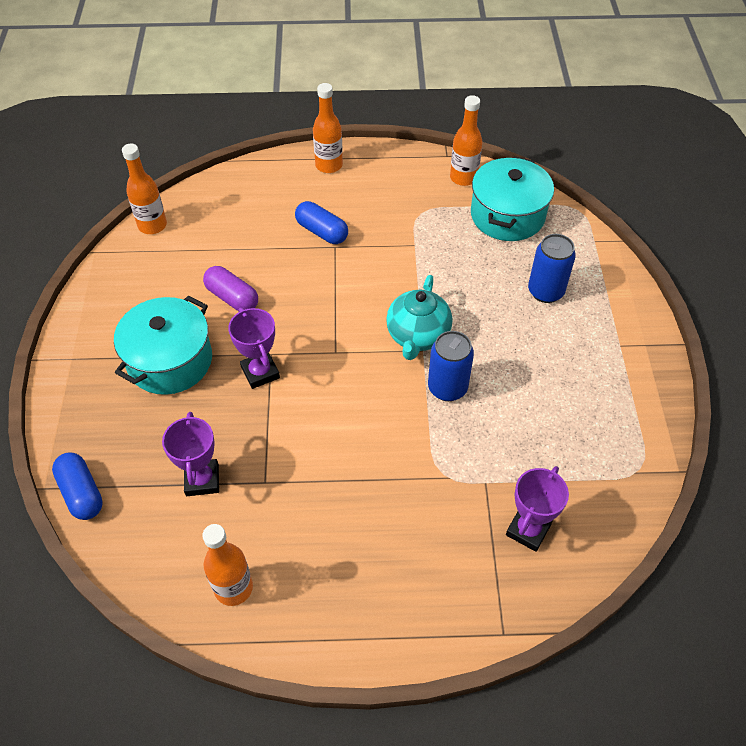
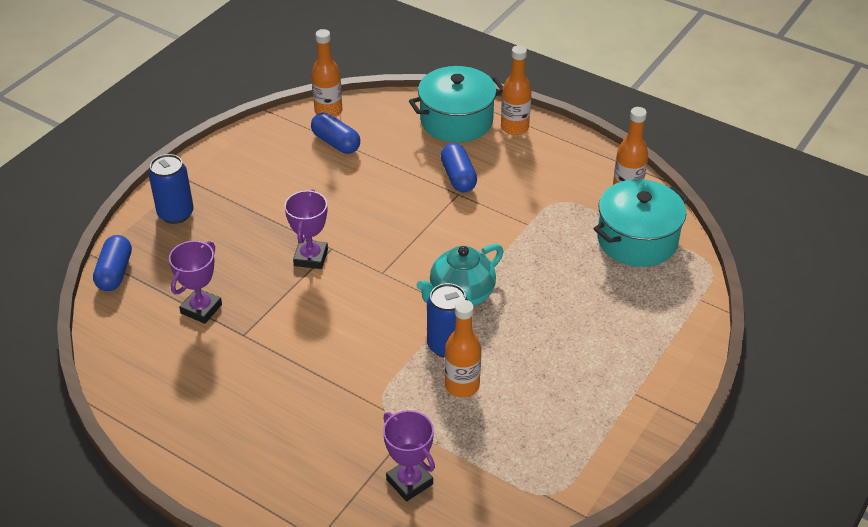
camera: 35 degrees right, 10 degrees down
(170, 360) = (253, 215): turquoise pot -> turquoise pot (456, 120)
(186, 252) = (336, 142): none -> blue capsule
(232, 298) = (340, 193): purple capsule -> none
(233, 588) = (157, 391): orange bottle -> orange bottle (462, 385)
(528, 530) = (409, 482): purple trophy -> purple trophy turned 75 degrees clockwise
(545, 291) = (609, 317): blue can -> blue can (176, 214)

